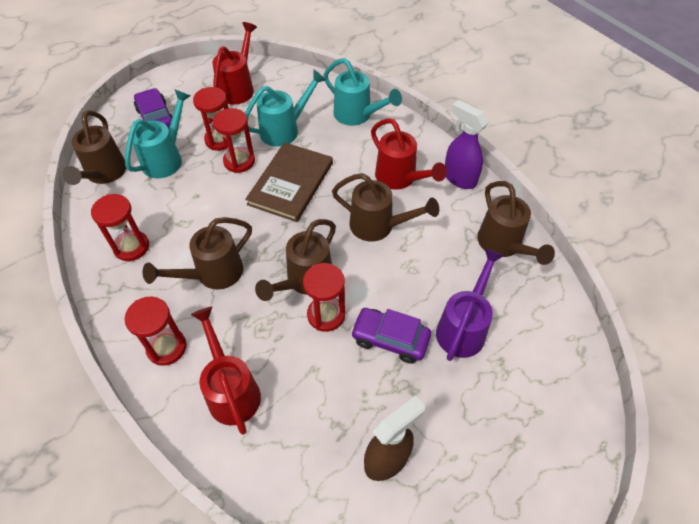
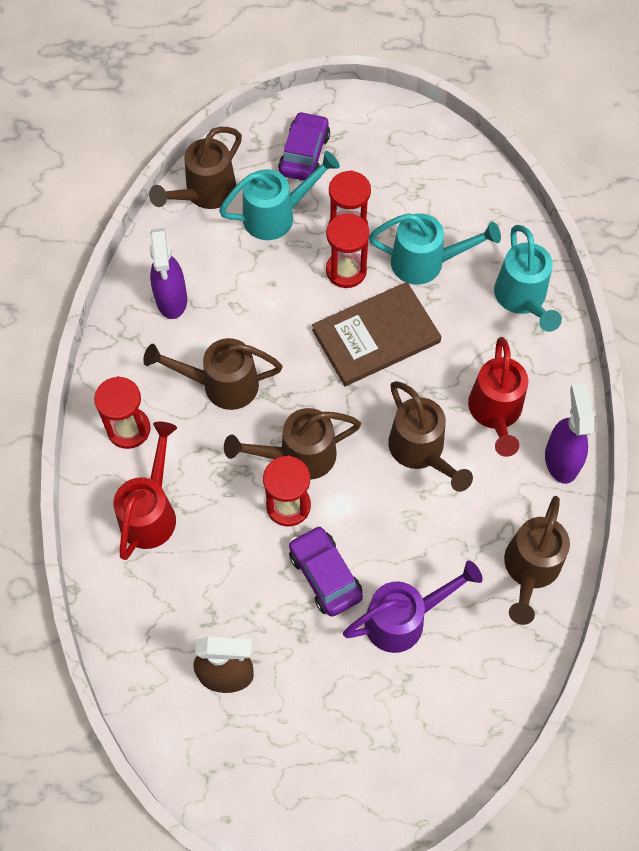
camera: 40 degrees right, 10 degrees up
(131, 247) = (171, 300): red hourglass -> purple spray bottle
(238, 88) = (422, 170): red watering can -> none

